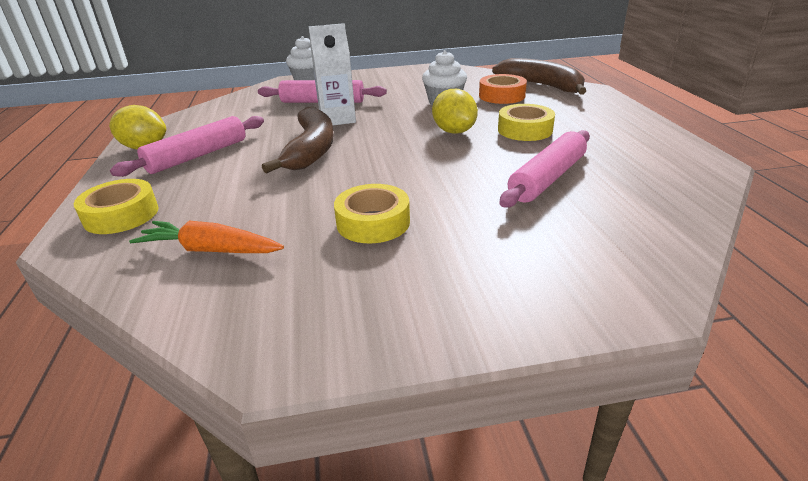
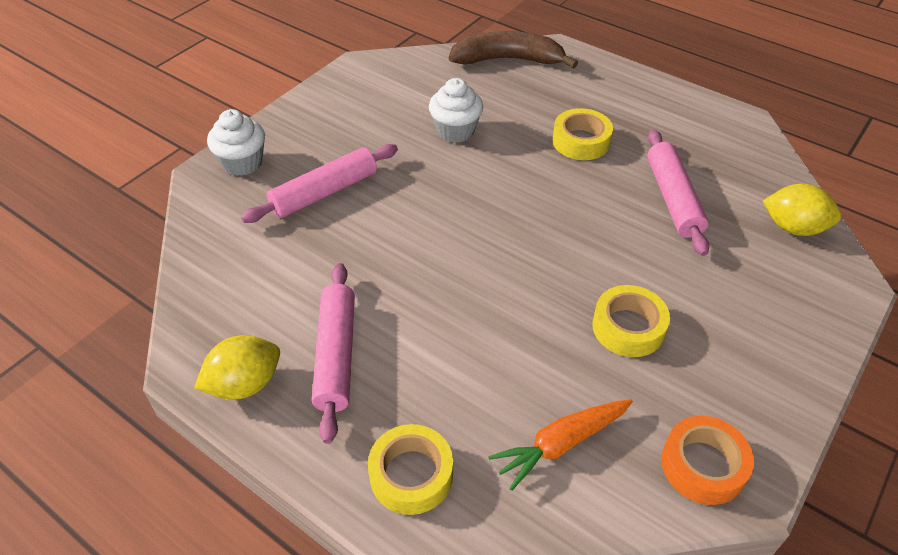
camera: 45 degrees left, 15 degrees up
(311, 150) = (440, 274): brown banana -> none
(337, 119) = (389, 213): white carton -> none
(454, 131) = (527, 174): yellow lemon -> yellow lemon (793, 228)
(502, 96) = (494, 94): orange tape -> orange tape (703, 465)

